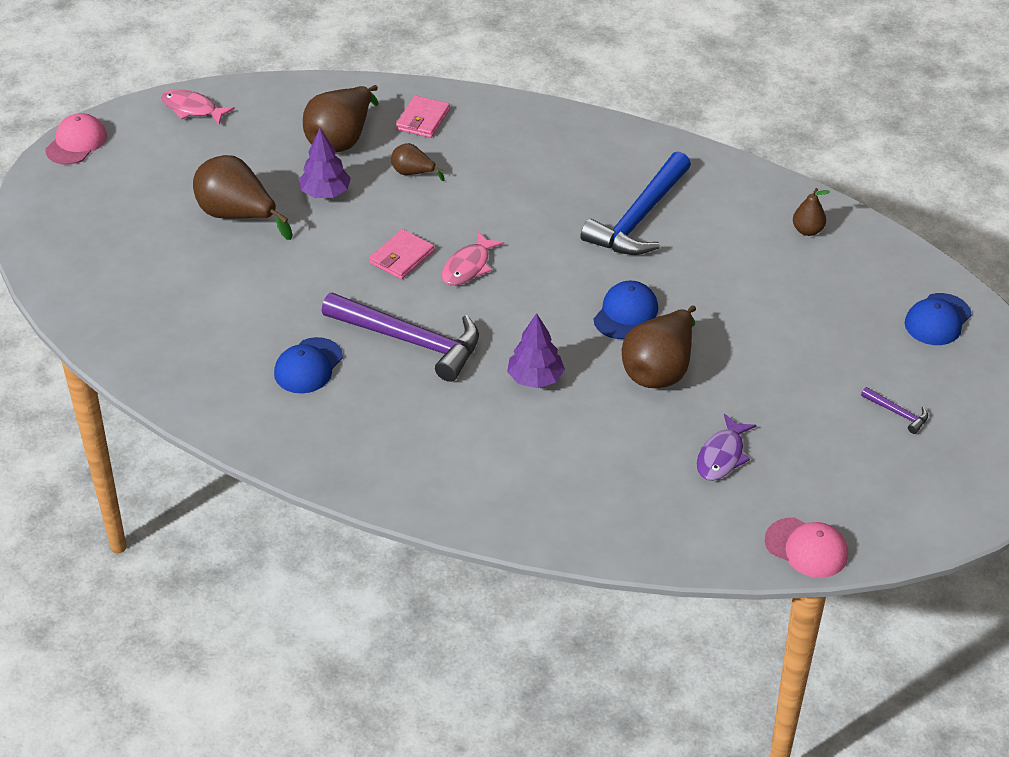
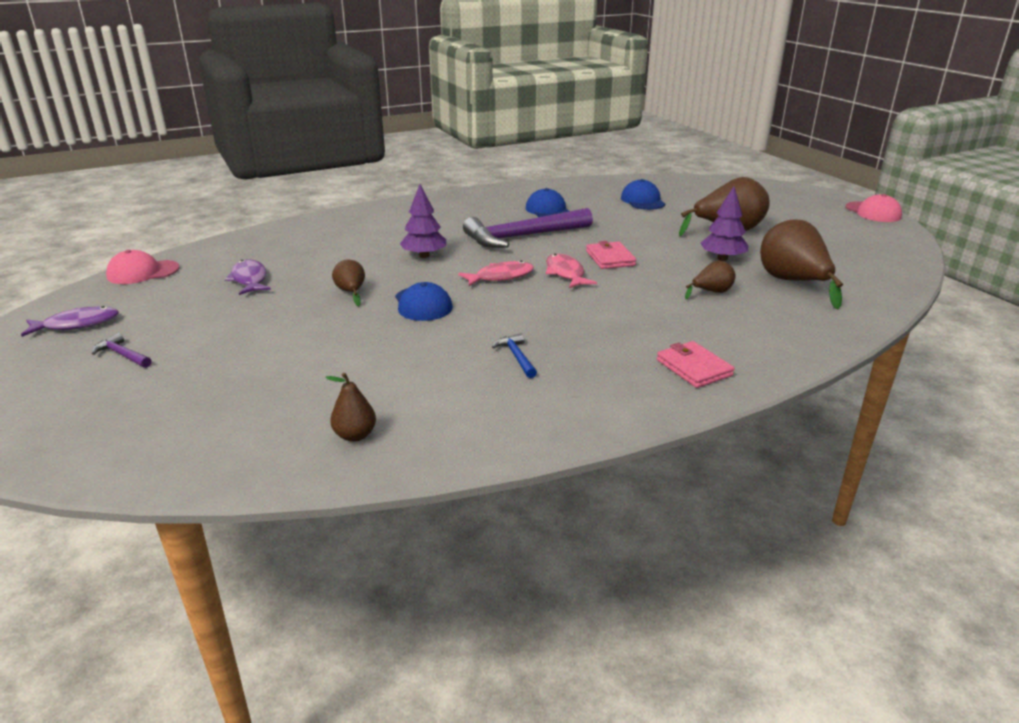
camera: 130 degrees right, 15 degrees down
(192, 109) = (891, 249): pink fish -> pink fish (501, 277)
(423, 120) = (792, 320): pink wallet -> pink wallet (694, 368)
(640, 218) = (516, 357): blue hammer -> blue hammer, size x0.41
(660, 370) = (351, 292): brown pear -> brown pear, size x0.51
(897, 413) = (123, 355): purple hammer -> purple hammer turned 45 degrees clockwise
(912, 487) = (77, 324): none -> purple fish
(937, 320) = (128, 437): blue cap -> blue cap (642, 201)

